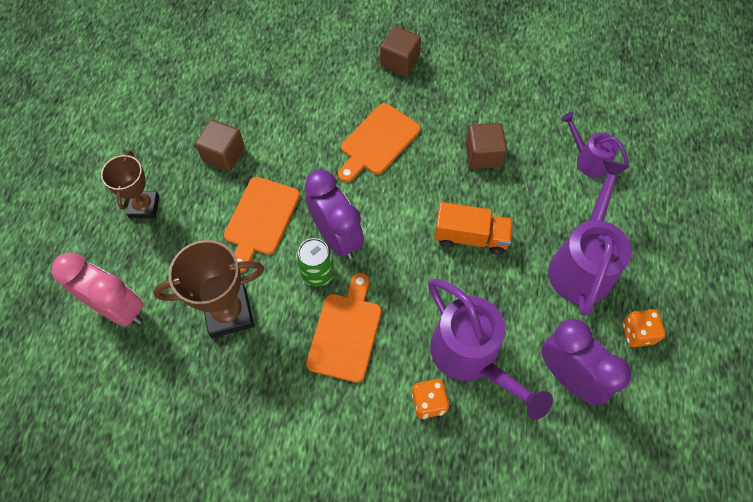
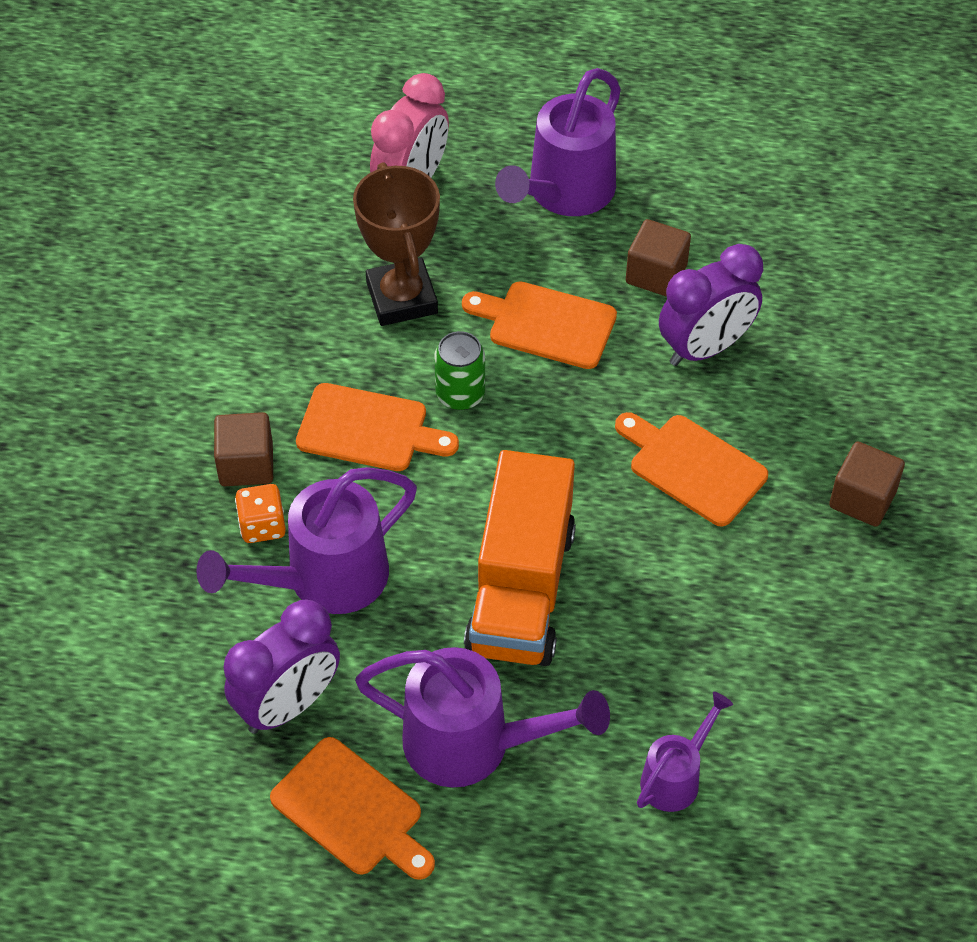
camera: 90 degrees right, 10 degrees down
(144, 206) = (564, 193): brown trophy -> purple watering can
(337, 237) = (519, 416): purple clock -> purple clock (705, 348)
(471, 237) = (521, 589): orange truck -> orange truck, size x1.67
(483, 155) = (676, 615): brown cube -> brown cube (246, 464)
(637, 333) = (352, 811): orange dice -> orange cutting board

